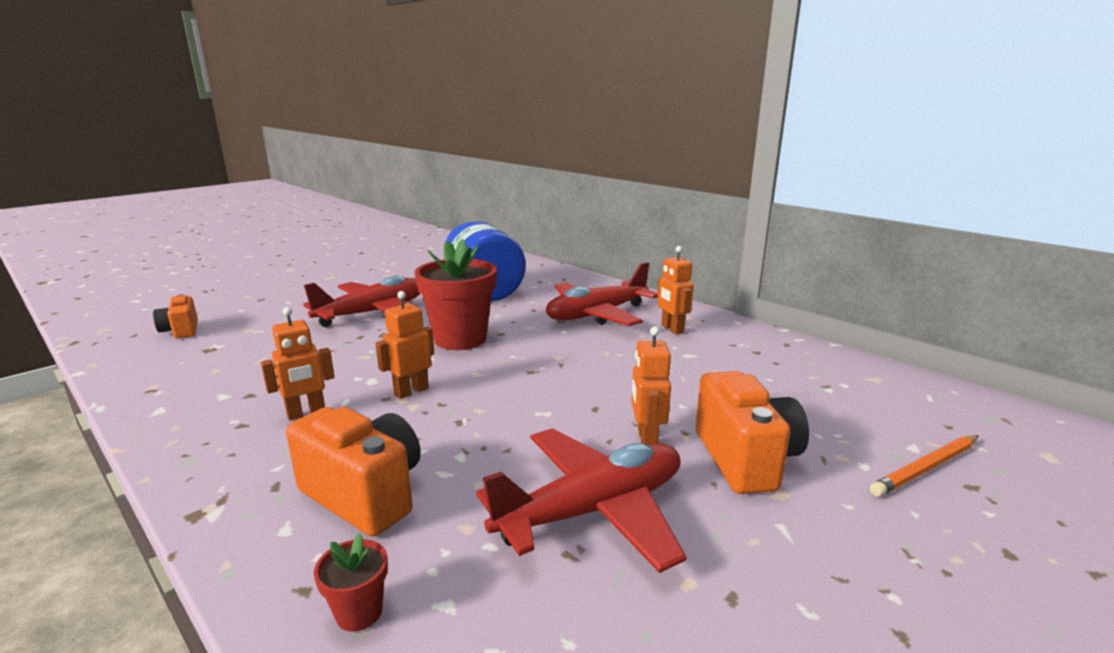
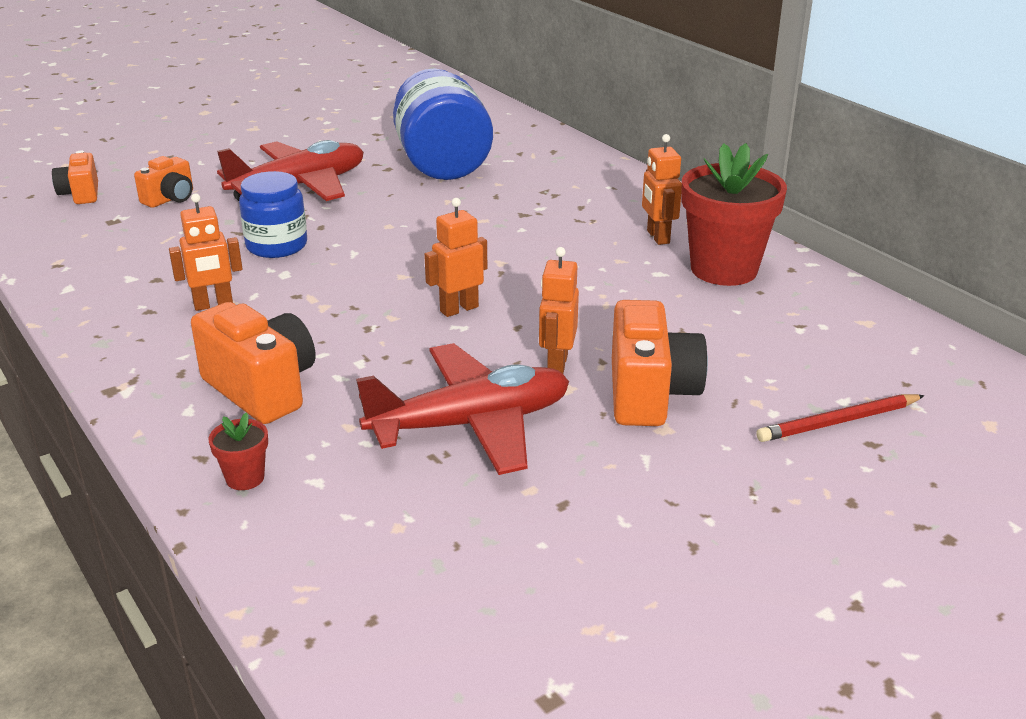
camera: 10 degrees right, 10 degrees up
(262, 329) = (170, 199): none -> orange camera
(361, 358) = (276, 246): none -> blue jar
(411, 391) = (325, 290): orange robot -> orange robot (459, 309)
(460, 339) = (394, 230): red flower pot -> red flower pot (724, 269)
(596, 314) = (572, 209): red plane -> none
(926, 468) = (838, 422): orange pencil -> red pencil

